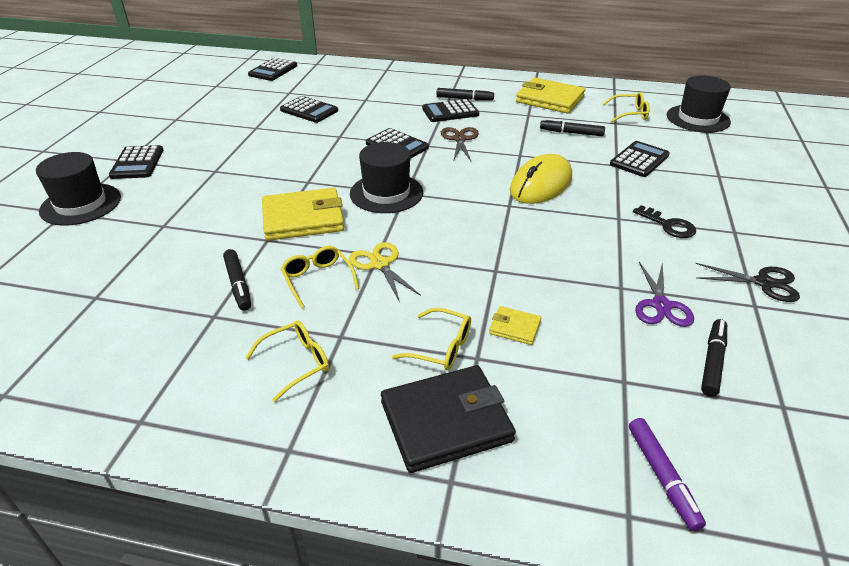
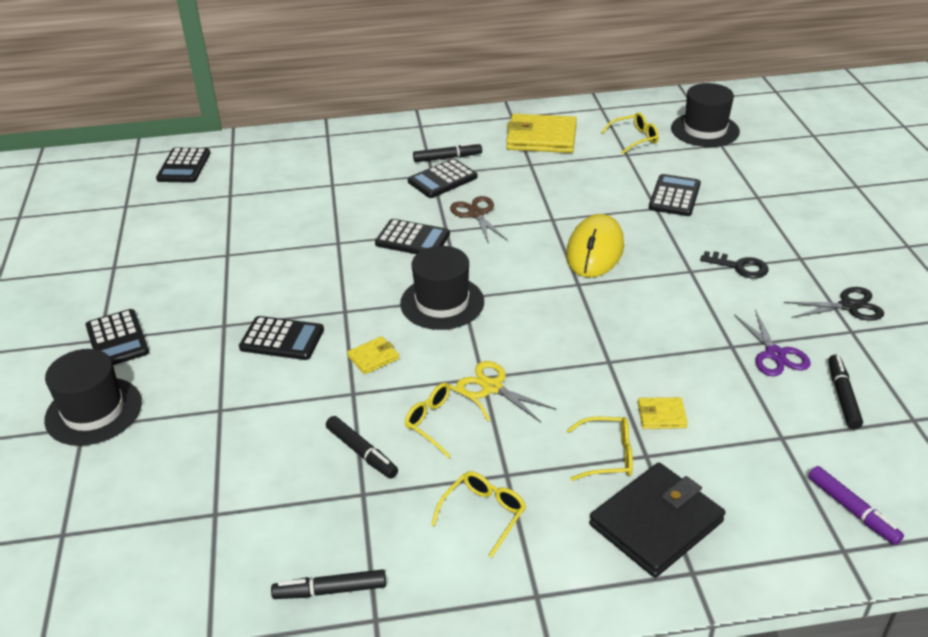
camera: 20 degrees left, 0 degrees up
(303, 218) = (373, 357): yellow wallet -> yellow wallet, size x0.47
(309, 110) = (275, 215): black calculator -> black calculator (282, 339)
(571, 133) = (589, 178): black marker -> black marker (330, 590)

